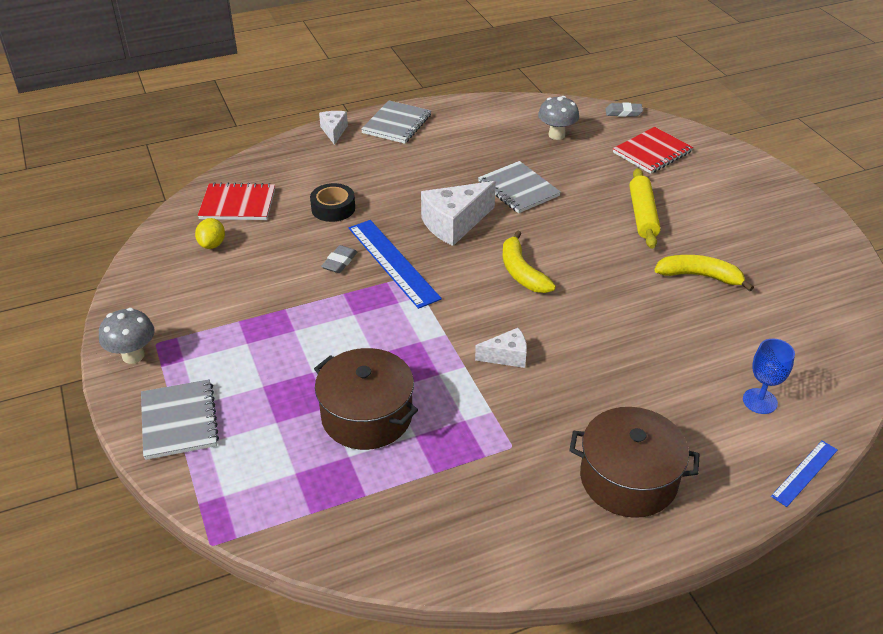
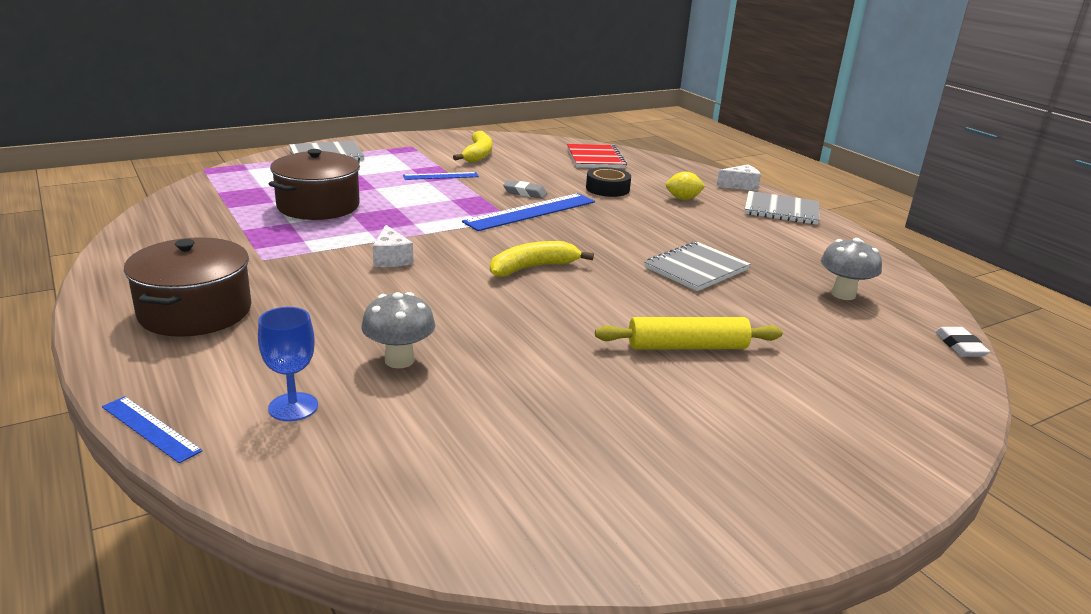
camera: 80 degrees right, 15 degrees down
(133, 355) = (397, 141): grey mushroom -> grey mushroom (399, 360)
(212, 244) = (535, 154): yellow lemon -> yellow lemon (683, 199)
(278, 319) = (441, 176): none -> blue ruler
(454, 224) = (608, 237): white cheese -> none
(623, 112) = (960, 346): grey eraser -> white eraser
(652, 152) = (864, 364): red notebook -> none
(699, 276) = (558, 382): yellow banana -> yellow banana (478, 155)

